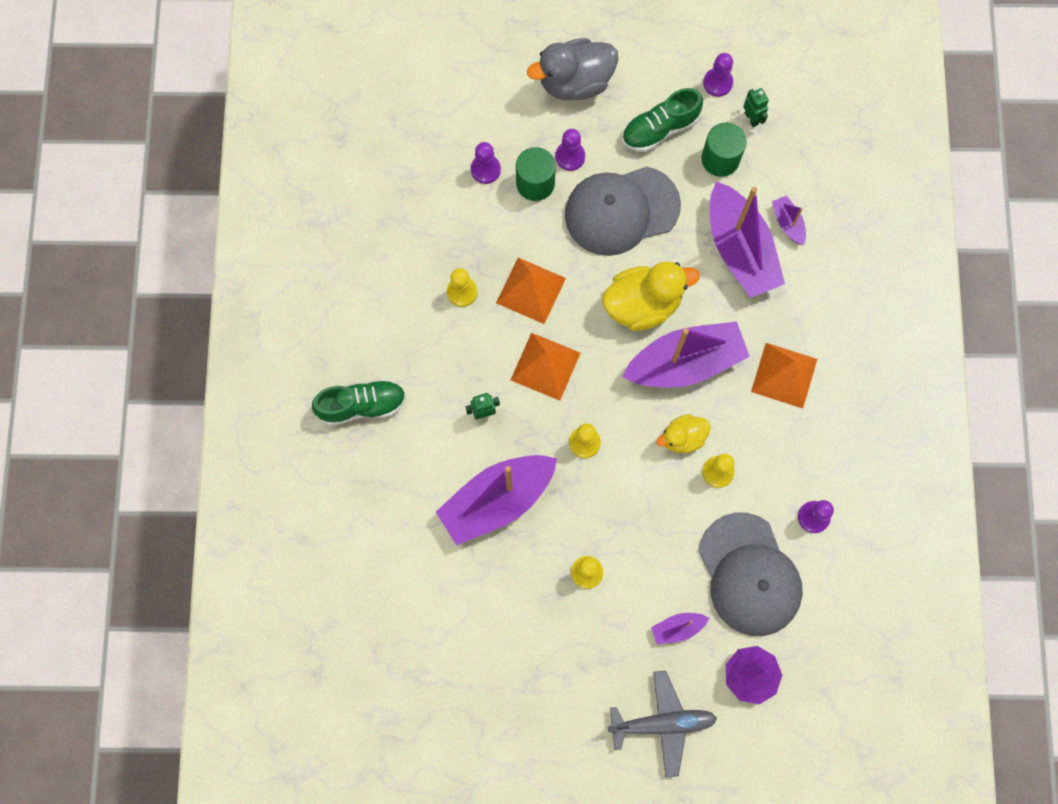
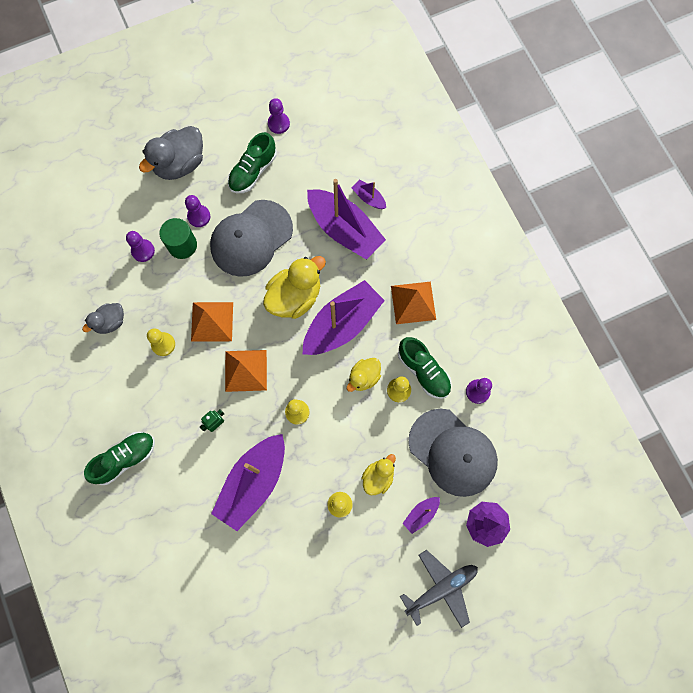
camera: 25 degrees left, 0 degrees up
(411, 238) = (110, 322): none -> grey duck
(646, 562) = (378, 477): none -> yellow duck
(720, 159) = (303, 174): green cylinder -> none
(751, 118) = (312, 138): green robot -> none
(758, 463) = (423, 371): none -> green shoe

